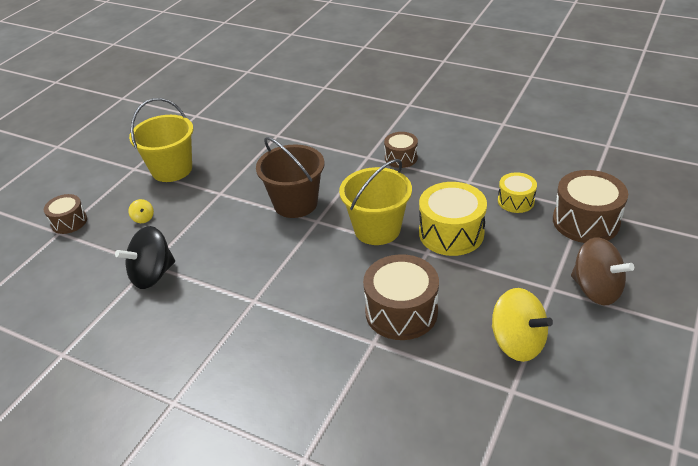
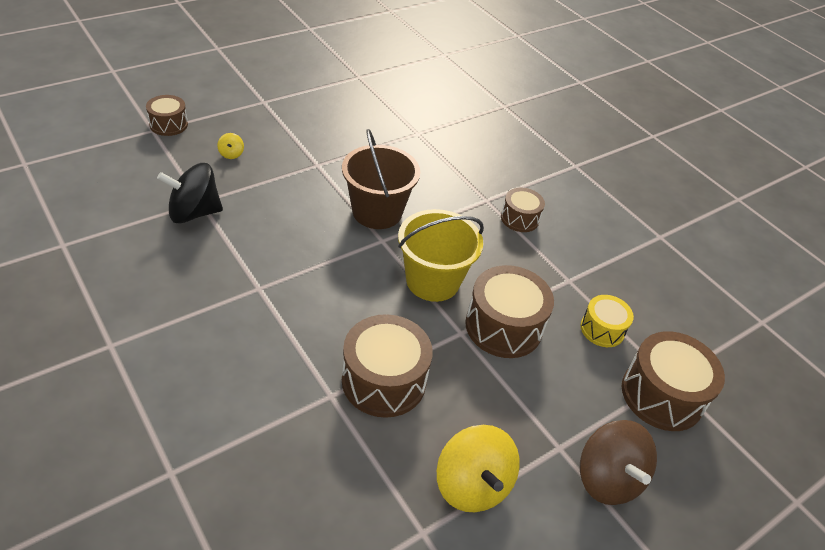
camera: 20 degrees right, 5 degrees up
(172, 169) = (294, 119): yellow bucket -> none
(451, 233) = (503, 326): yellow drum -> brown drum

